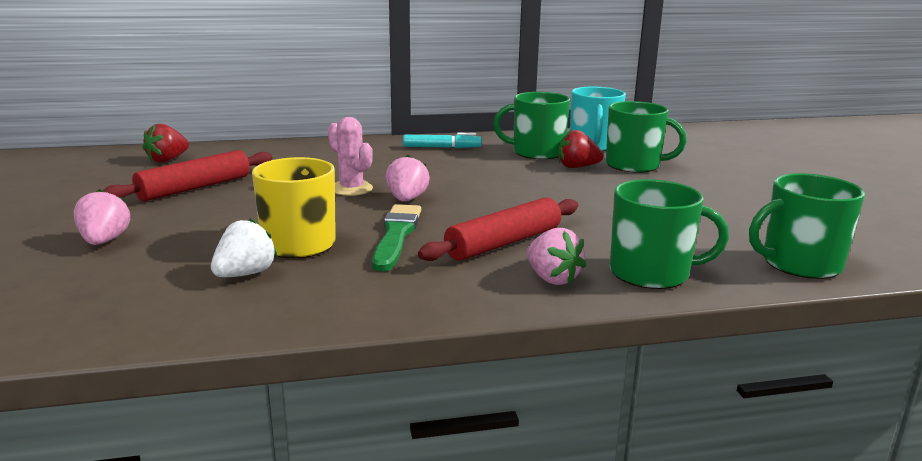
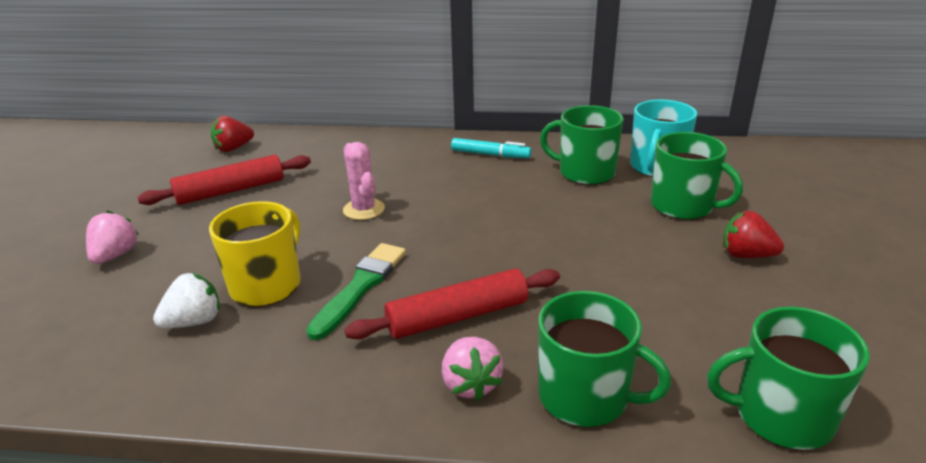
camera: 20 degrees right, 10 degrees up
(407, 200) = (405, 233): pink strawberry -> none
(577, 167) = (614, 202): red strawberry -> red strawberry (746, 255)

